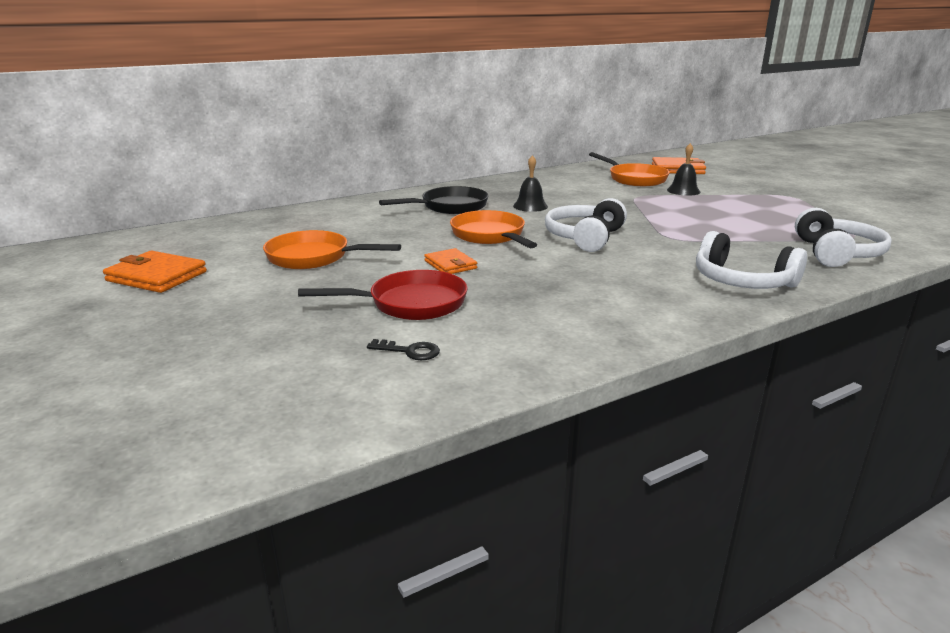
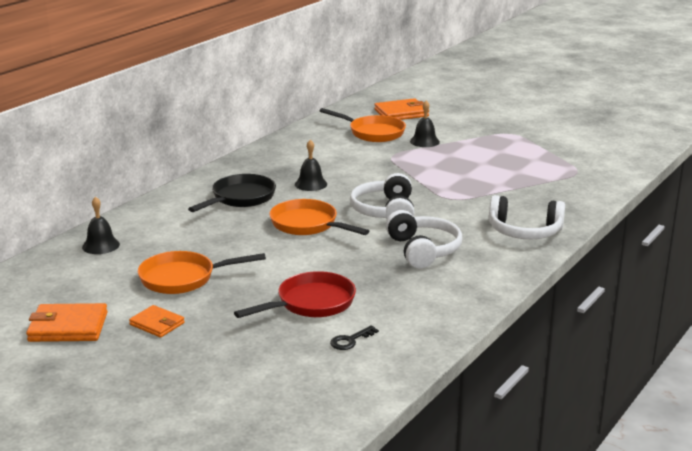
camera: 25 degrees left, 0 degrees up
(281, 221) = (101, 245): none -> black bell
(409, 351) = (350, 340): black key -> black key turned 150 degrees clockwise
(450, 265) = (305, 261): orange wallet -> orange wallet (157, 324)
(836, 253) = (572, 191): white headphones -> white headphones (423, 250)

